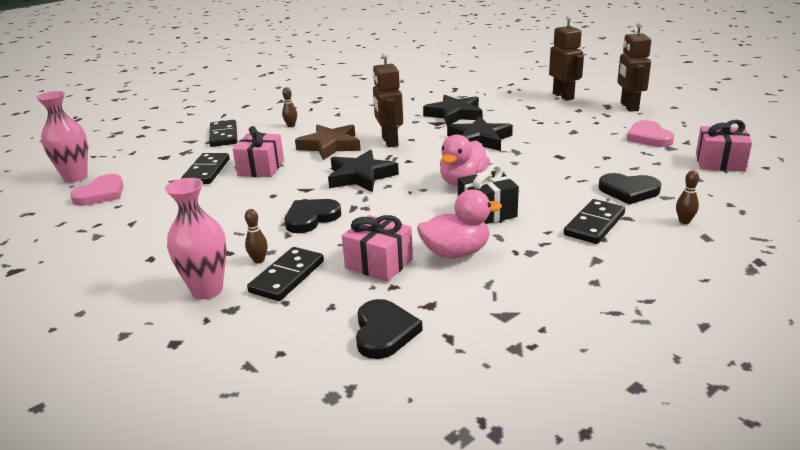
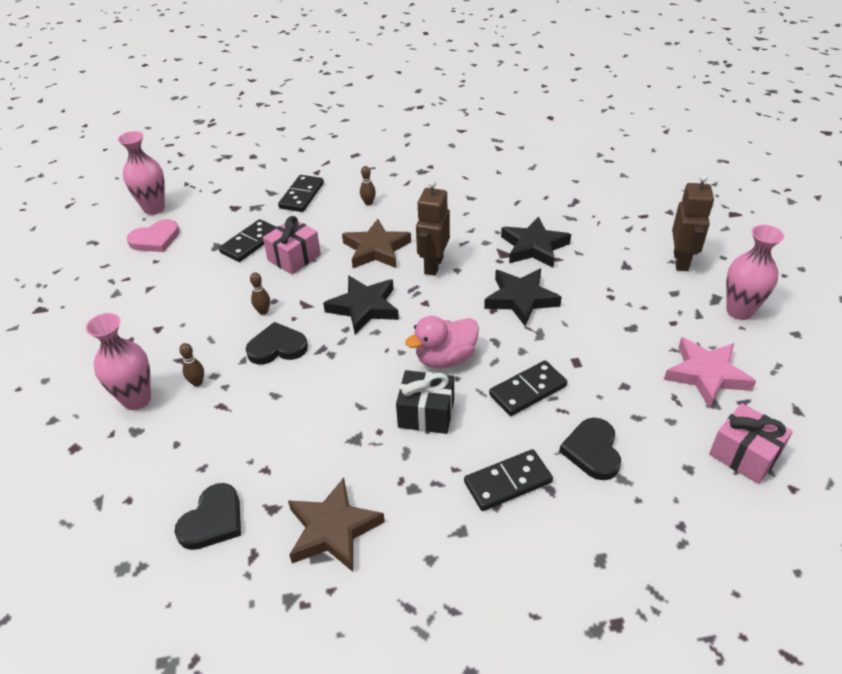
camera: 30 degrees right, 15 degrees up
(287, 277) = (200, 414): black domino -> black domino (527, 390)
(379, 263) = (279, 435): pink gift -> none
(456, 253) = (350, 455): pink duck -> none
(498, 296) = (333, 529): none -> brown star
(628, 191) = (592, 451): black heart -> black heart turned 45 degrees clockwise
(629, 107) = (739, 311): brown robot -> pink vase
(649, 137) = (706, 375): pink heart -> pink star
(684, 221) = (602, 525): brown bowling pin -> brown bowling pin (263, 311)

